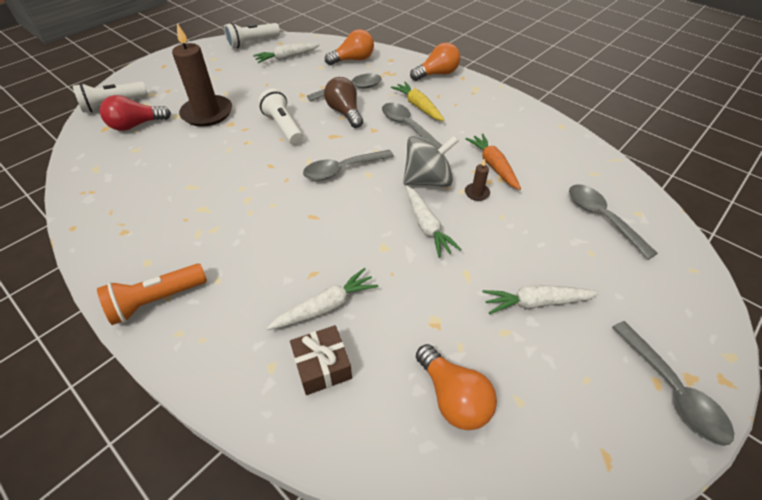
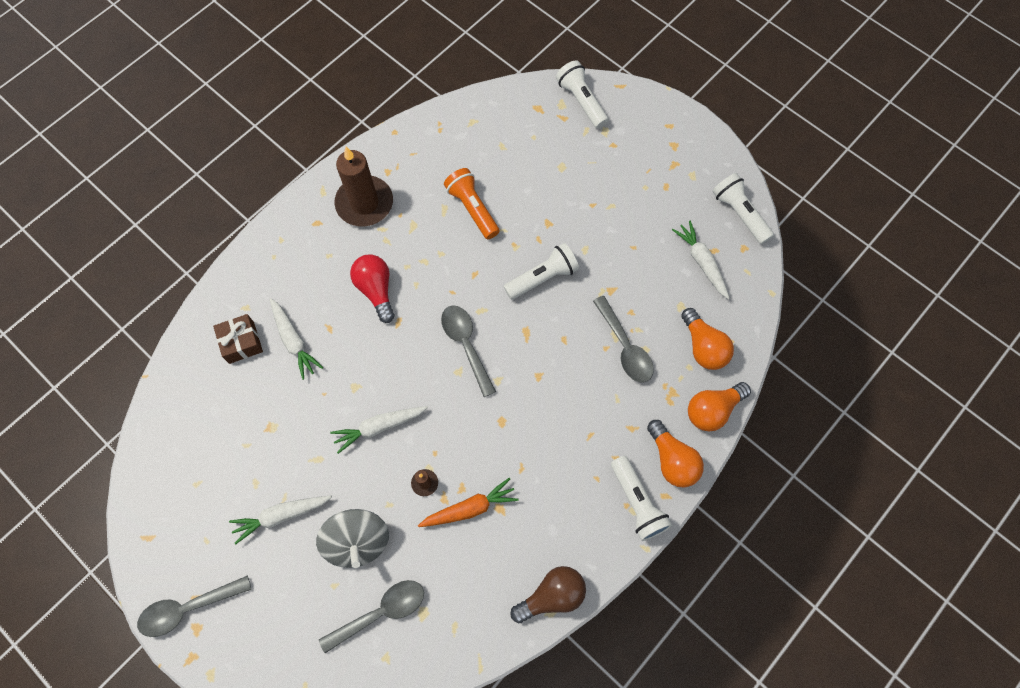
camera: 90 degrees right, 20 degrees up
(136, 125) = (543, 134): red light bulb -> red light bulb (376, 290)
(156, 300) = (311, 217): orange flashlight -> orange flashlight (472, 209)
(207, 113) = (567, 196): brown candle -> brown candle (364, 203)
(345, 112) = (573, 342): brown light bulb -> brown light bulb (552, 596)
(407, 126) = (546, 414): grey spoon -> none
(418, 106) = (589, 430): yellow carrot -> none
(428, 180) = (447, 433): grey spinning top -> grey spinning top (357, 541)
(453, 397) = (205, 435): orange light bulb -> orange light bulb (712, 410)
(470, 88) = (637, 502): none -> white flashlight
(536, 302) = (281, 516): white carrot -> white carrot turned 105 degrees counterclockwise

